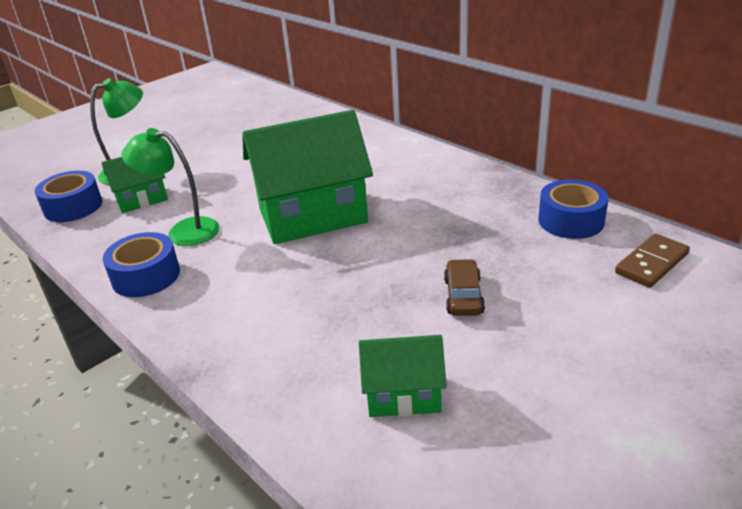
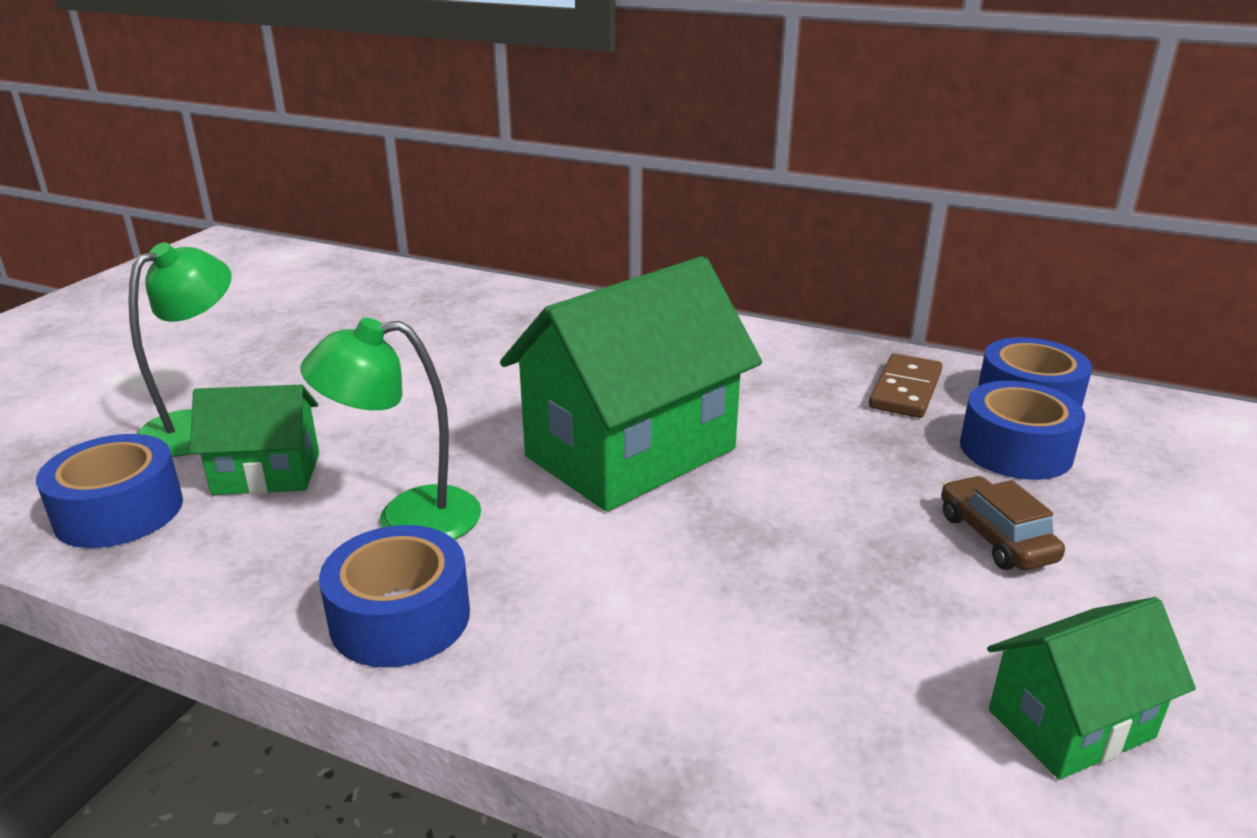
camera: 25 degrees left, 5 degrees down
(141, 199) = (267, 474): green house -> green house turned 45 degrees clockwise
(529, 249) = (1015, 450): none -> blue tape
(652, 263) = (1190, 441): brown domino -> brown domino (905, 390)

